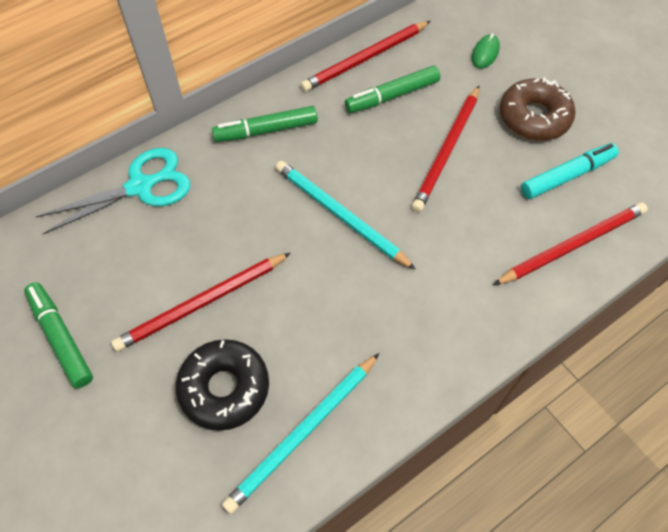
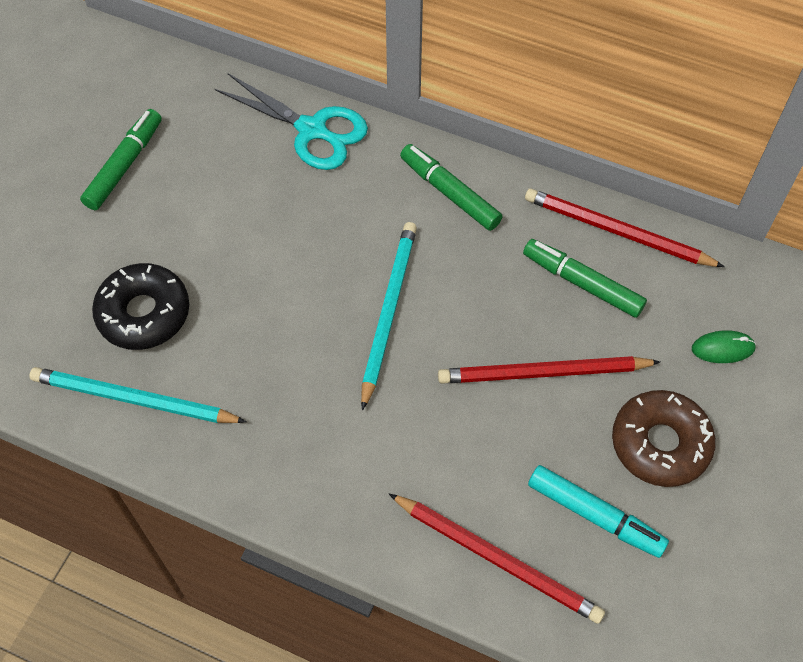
camera: 60 degrees right, 0 degrees up
(202, 303) = (217, 249): red pencil -> none

